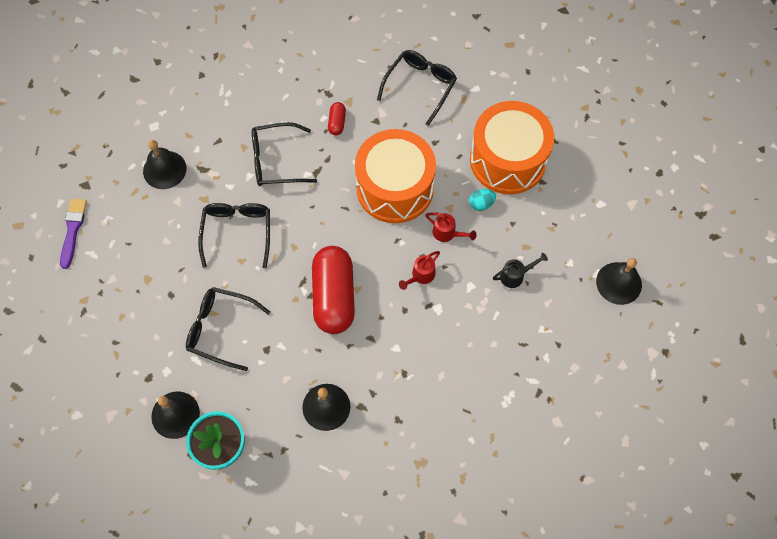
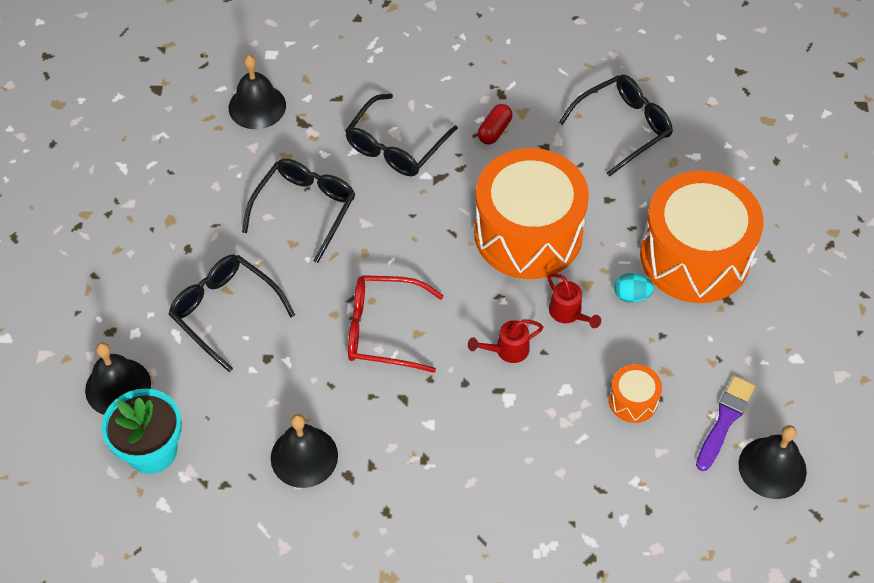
camera: 25 degrees right, 10 degrees down
(73, 230) = (115, 132): purple brush -> purple brush (725, 420)
(276, 161) = (395, 146): black glasses -> black glasses turned 75 degrees counterclockwise
(334, 296) = (383, 330): red capsule -> red glasses
(515, 275) = (633, 400): black watering can -> orange drum

